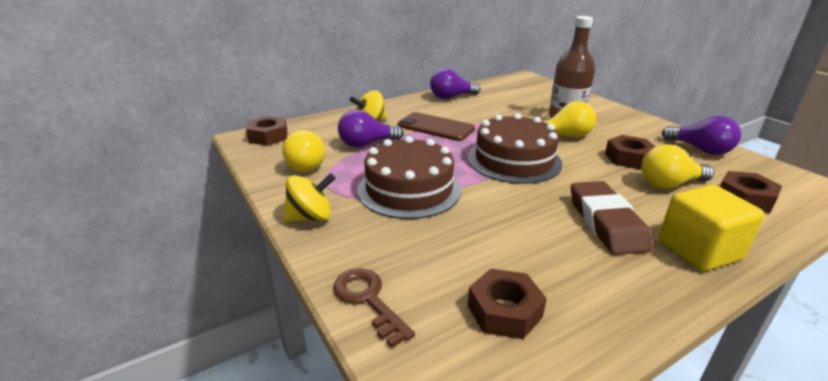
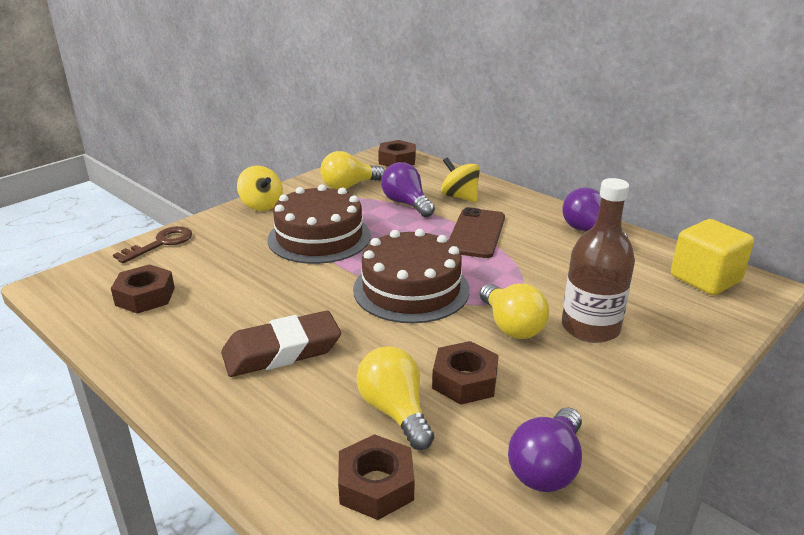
camera: 75 degrees right, 0 degrees up
(698, 250) = (236, 414): yellow cube -> yellow cube (705, 279)

